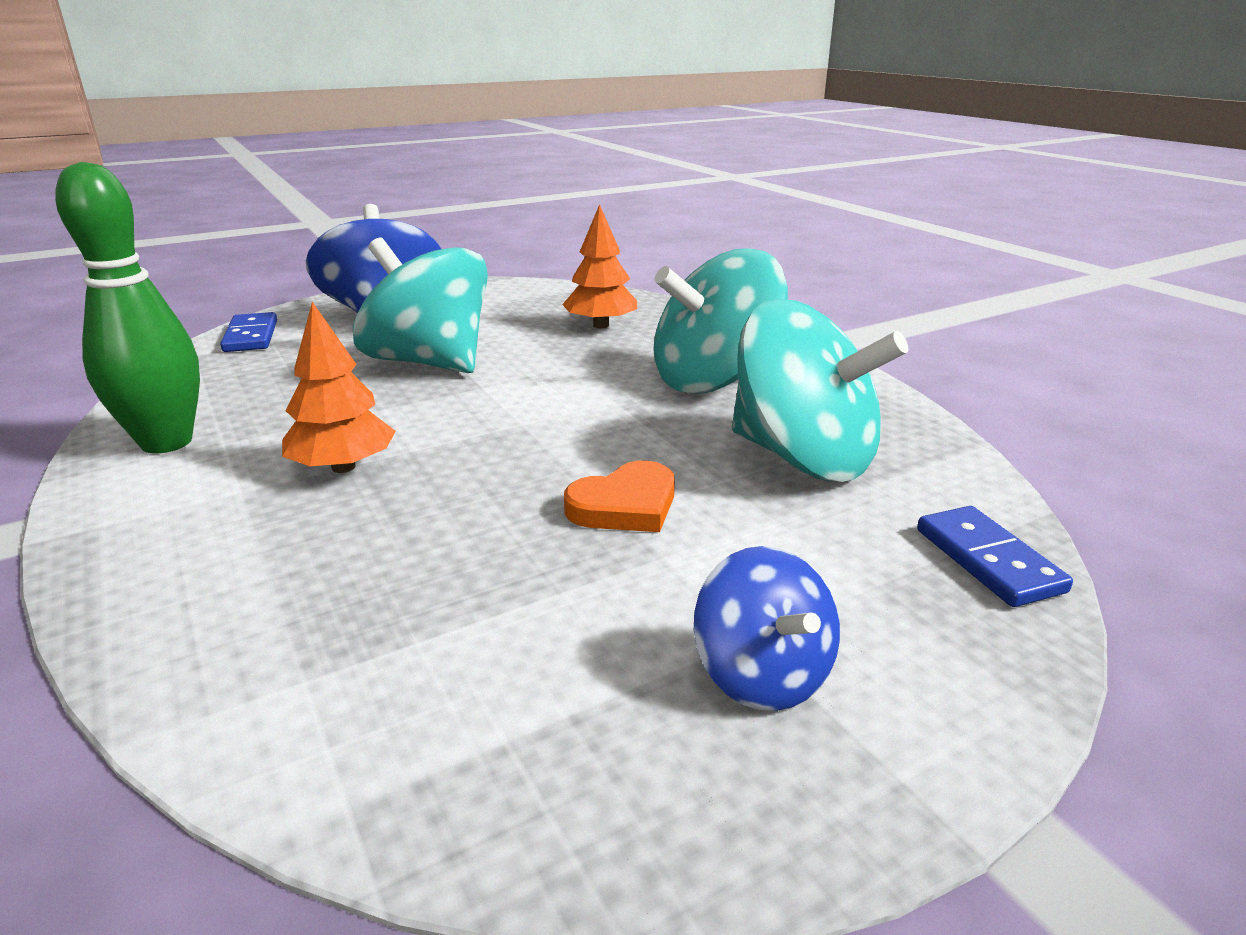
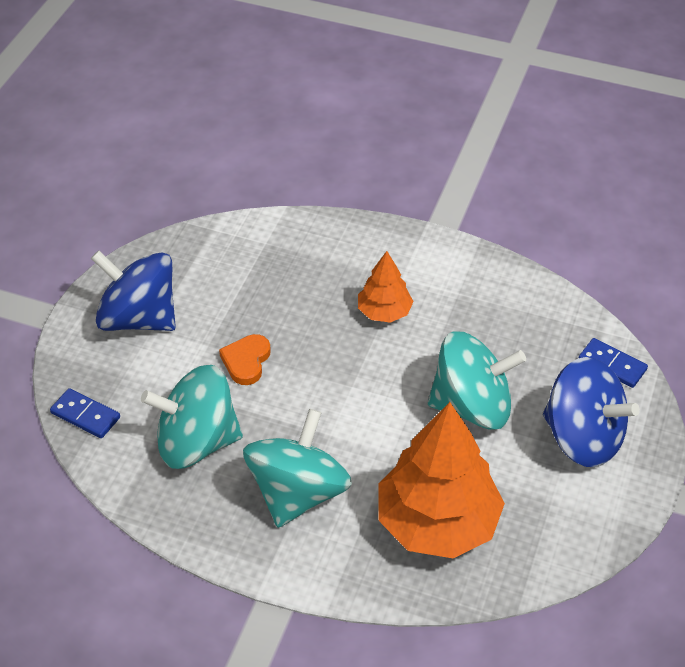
camera: 140 degrees right, 20 degrees up
(166, 442) = (478, 278): green bowling pin -> none
(601, 325) = (437, 522): orange tree -> orange tree, size x1.97
(762, 674) = (139, 318): blue spinning top -> blue spinning top, size x1.80

